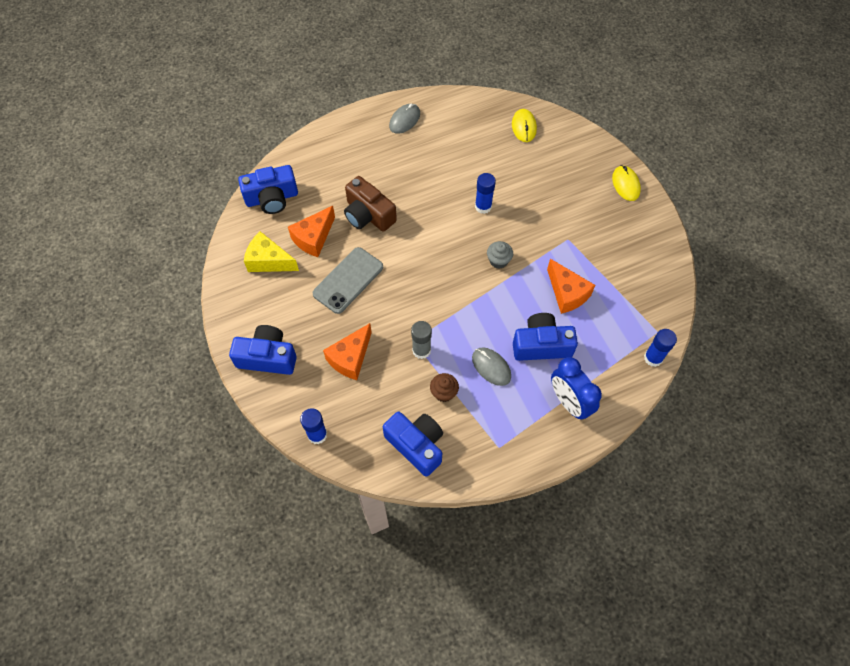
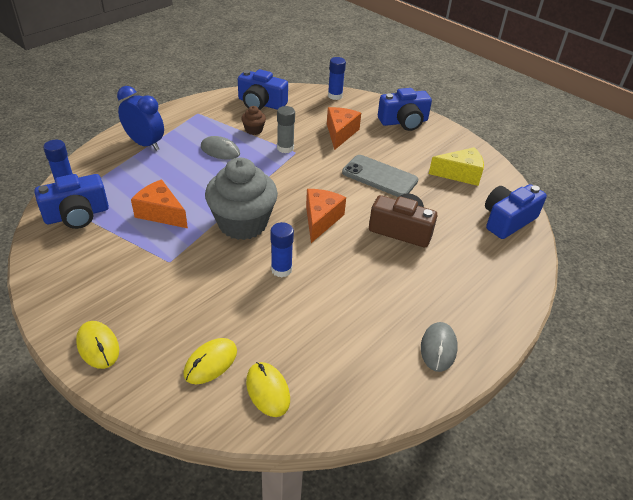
camera: 155 degrees right, 20 degrees down
(313, 238) = (437, 199): orange cheese -> orange cheese (321, 220)
(348, 280) = (379, 177): grey phone -> grey phone turned 75 degrees counterclockwise
(498, 260) = (242, 223): grey cupcake -> grey cupcake, size x2.37
(541, 345) = (178, 172): blue camera -> blue camera (77, 215)
(554, 153) = (210, 362): none -> yellow mouse

